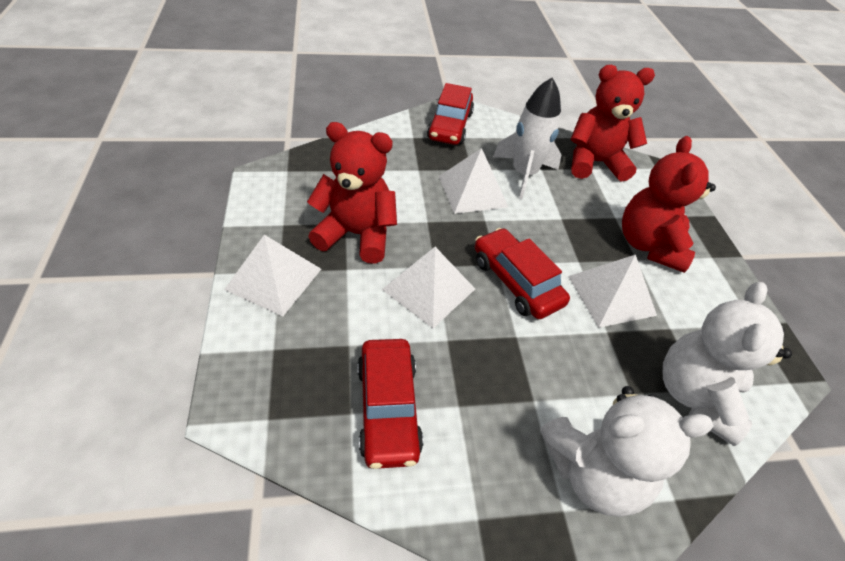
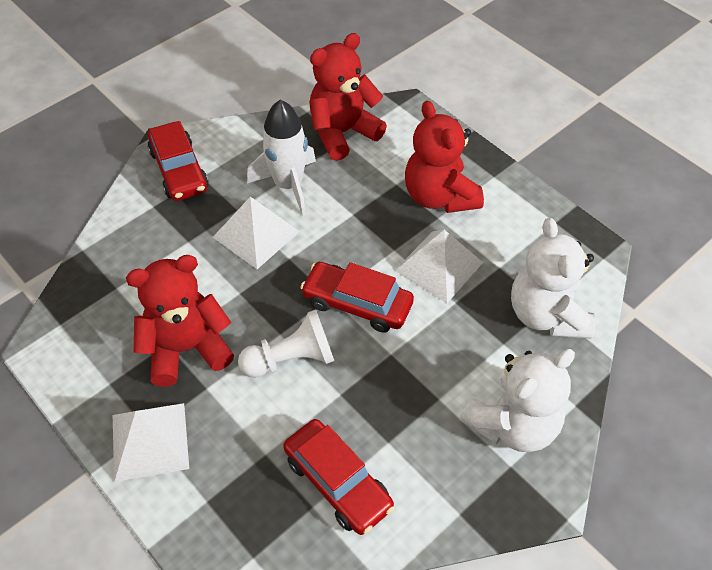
camera: 30 degrees left, 5 degrees up
(429, 289) = (291, 359): white pyramid -> white pawn

